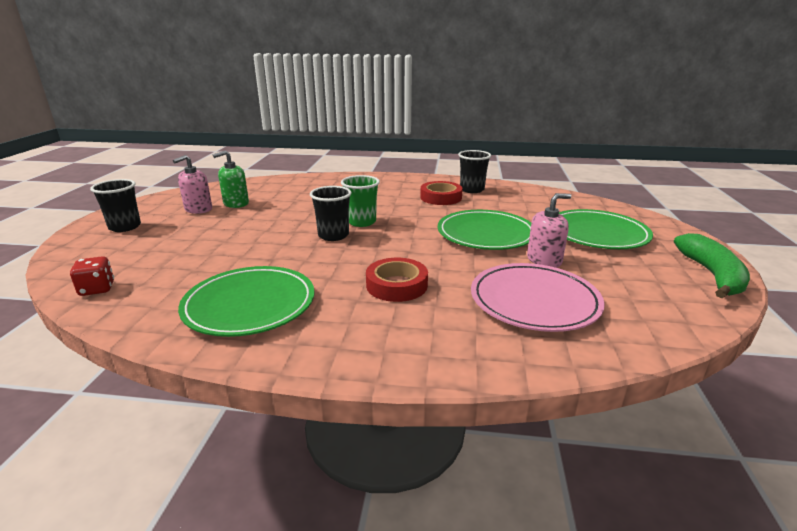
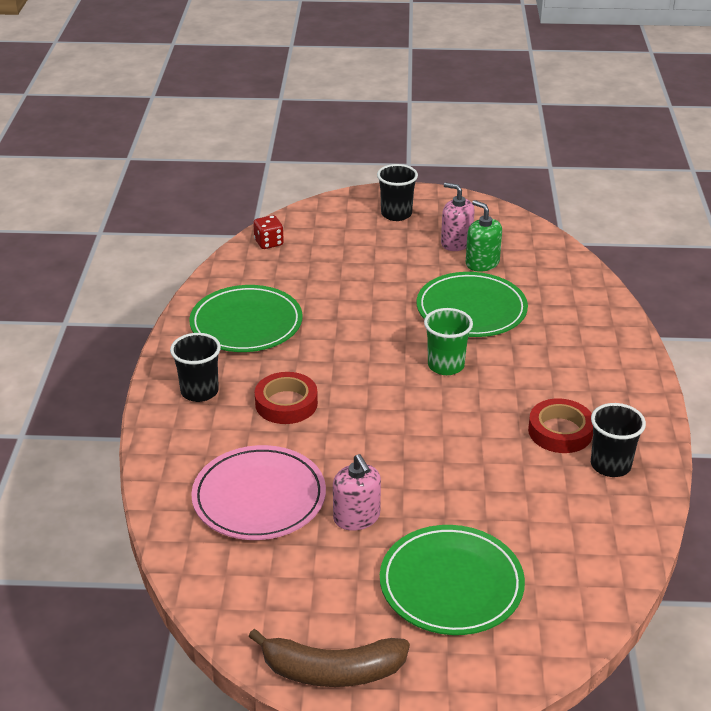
camera: 85 degrees right, 10 degrees up
(333, 235) = (400, 349): black cup -> black cup (199, 391)
(486, 234) = (428, 472): green plate -> green plate (471, 309)
(712, 275) = (332, 671): green banana -> brown banana

